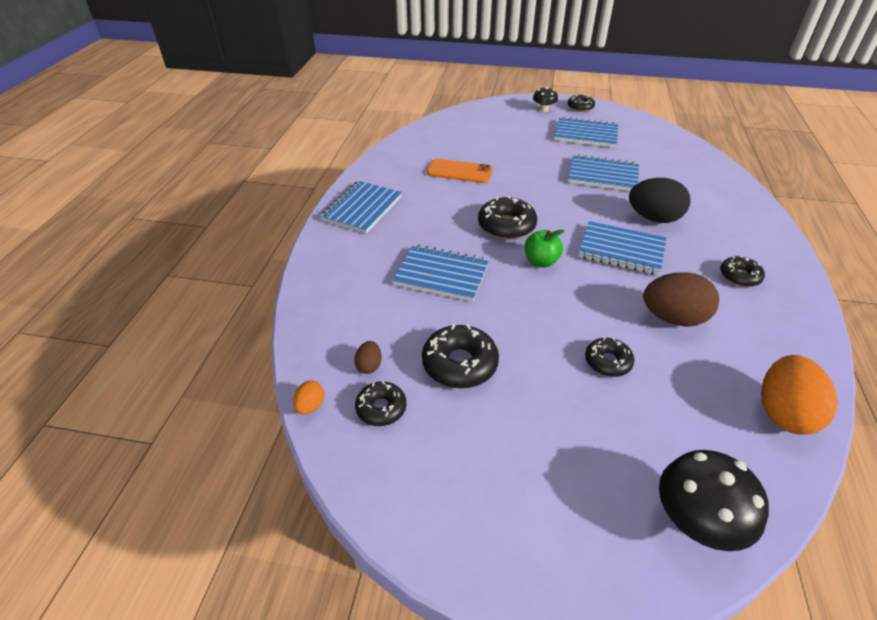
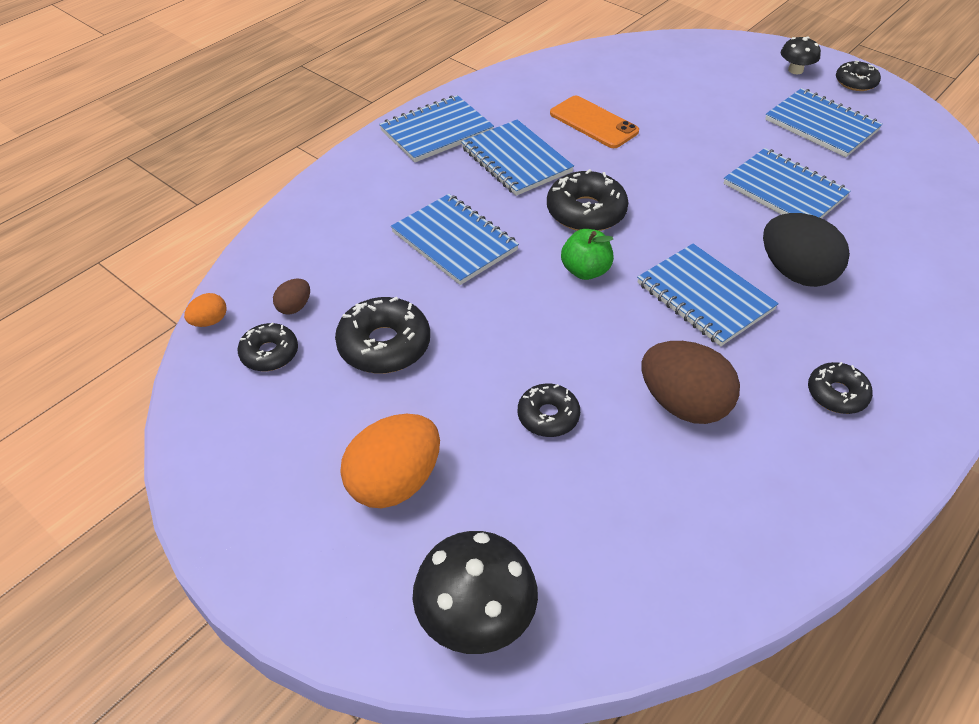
camera: 30 degrees right, 5 degrees up
(433, 209) = (516, 160): none -> blue notebook
(783, 413) = (705, 571): orange egg -> orange egg (394, 482)

